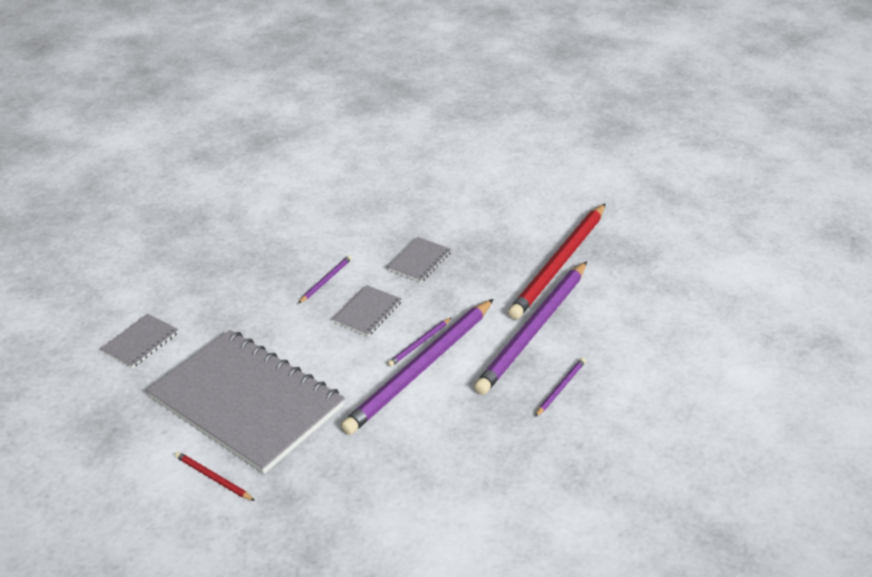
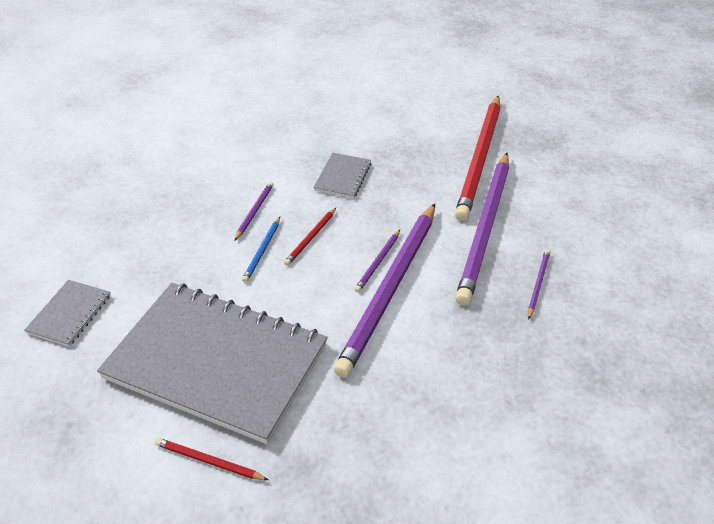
camera: 15 degrees left, 5 degrees up
(320, 316) = (262, 251): none -> blue pencil
(367, 312) = (310, 238): grey notebook -> red pencil

